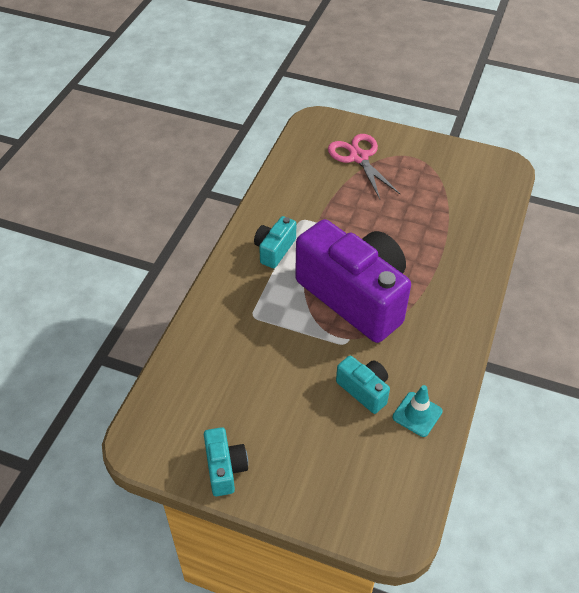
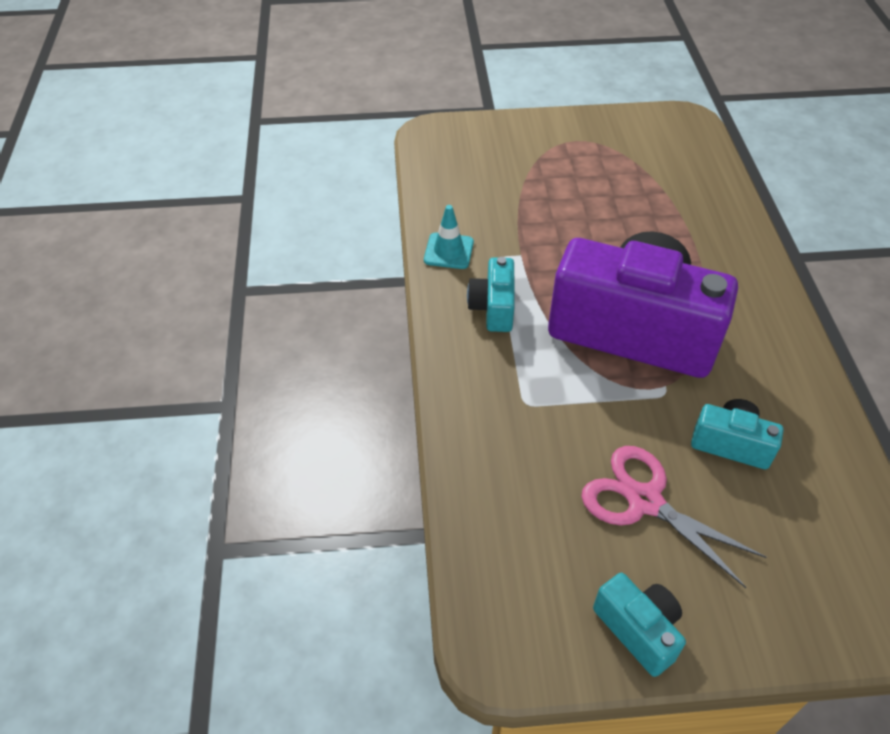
camera: 25 degrees left, 0 degrees up
(359, 157) = (515, 161): pink scissors -> pink scissors (644, 501)
(417, 414) = (813, 448): turquoise traffic cone -> turquoise traffic cone (448, 251)

